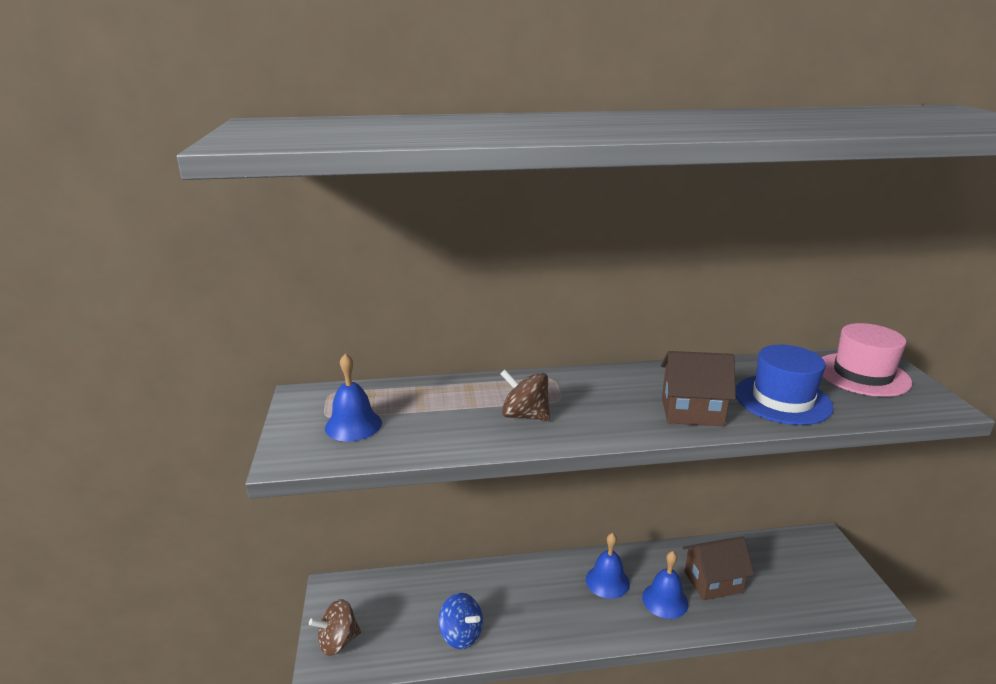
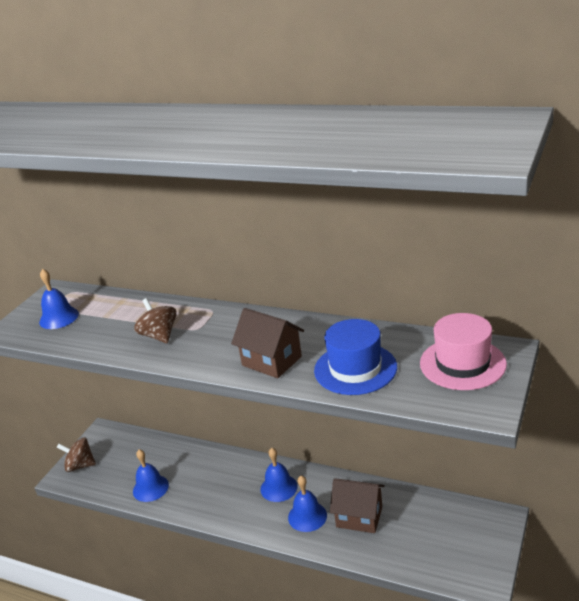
camera: 35 degrees right, 5 degrees up
(461, 635) = (150, 488): blue spinning top -> blue bell

